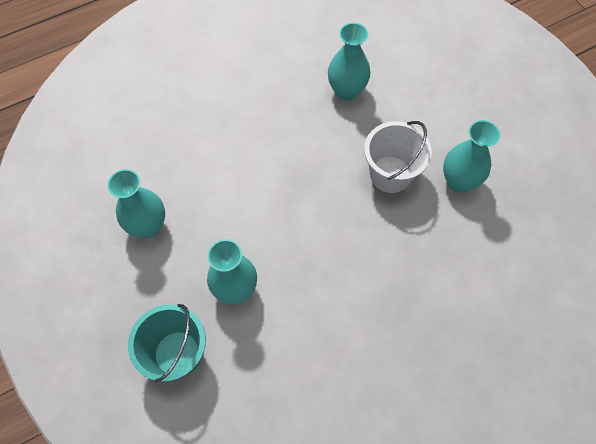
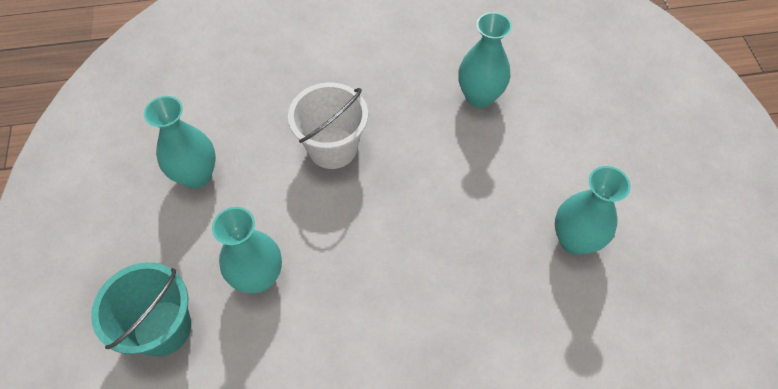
camera: 20 degrees right, 5 degrees down
(390, 174) = (493, 205): white bucket -> white bucket (332, 148)

